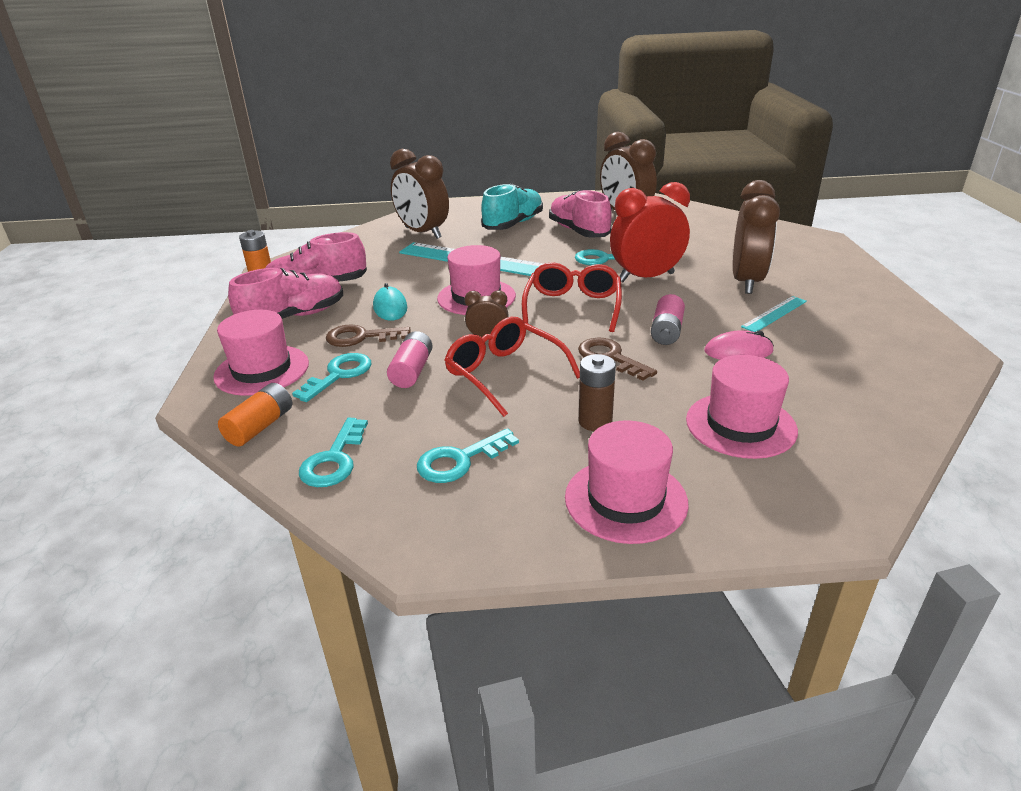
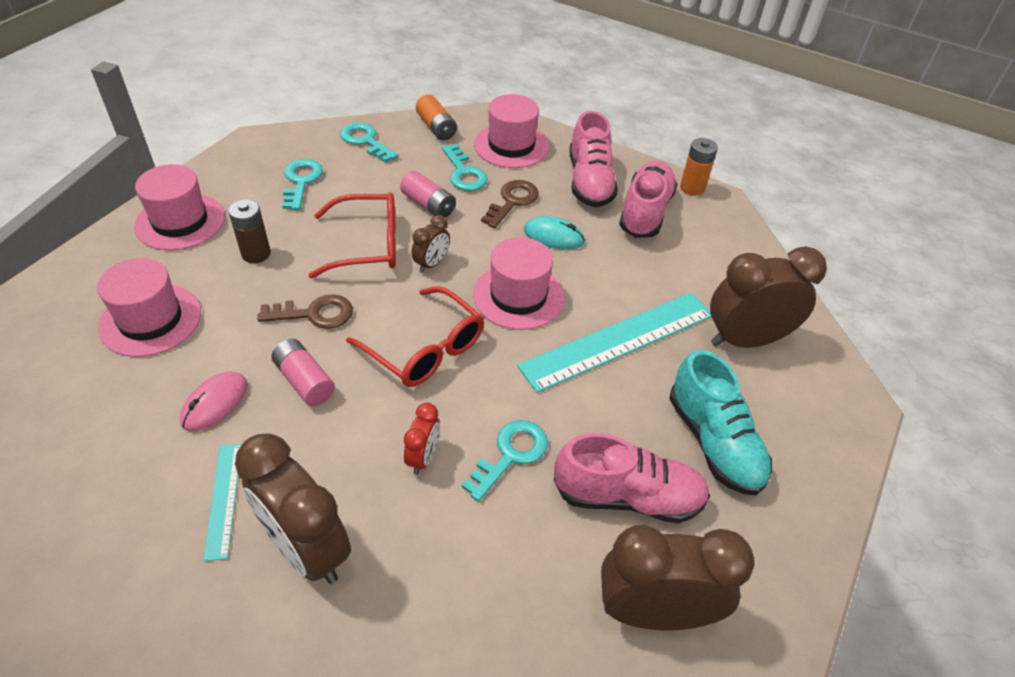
camera: 120 degrees right, 15 degrees up
(646, 277) = (423, 457): red clock -> red clock, size x0.49

